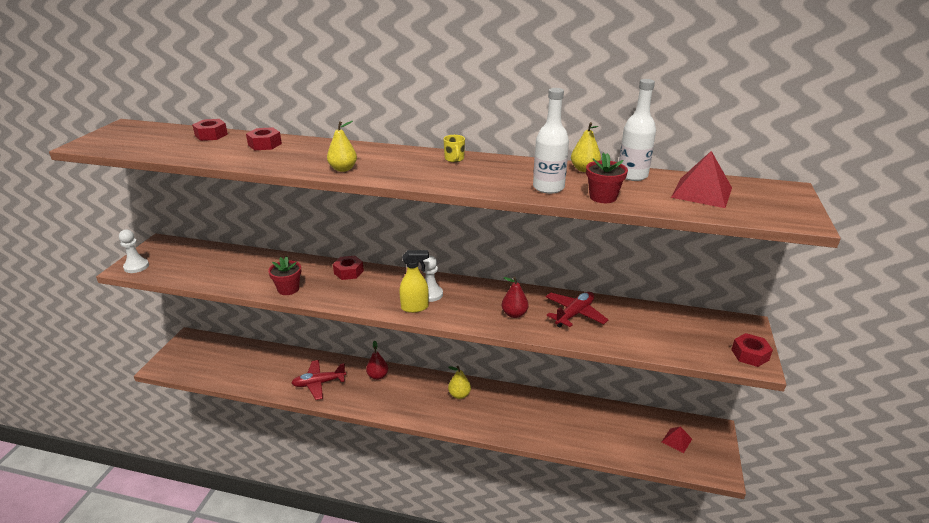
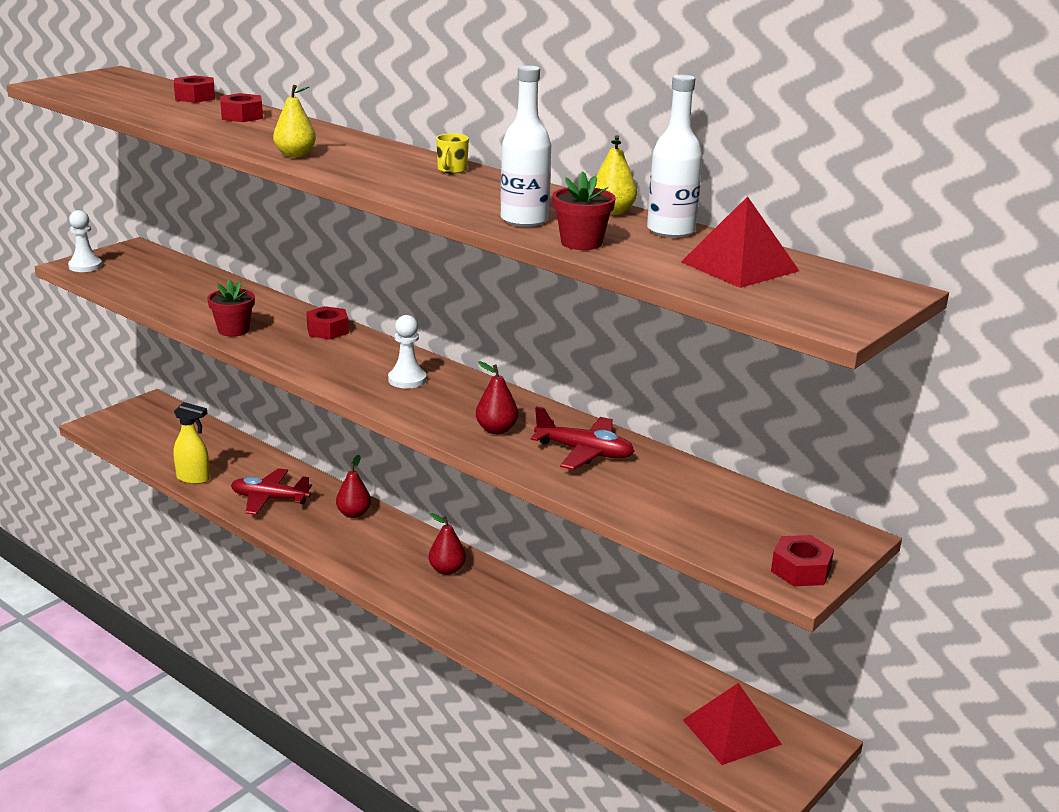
camera: 25 degrees right, 5 degrees down
(415, 307) = (370, 388): yellow spray bottle -> yellow spray bottle (193, 479)
(459, 395) = (447, 570): yellow pear -> red pear
(574, 314) = (584, 452): red plane -> red plane turned 45 degrees clockwise
(676, 440) = (731, 731): red pyramid -> red pyramid, size x1.74

